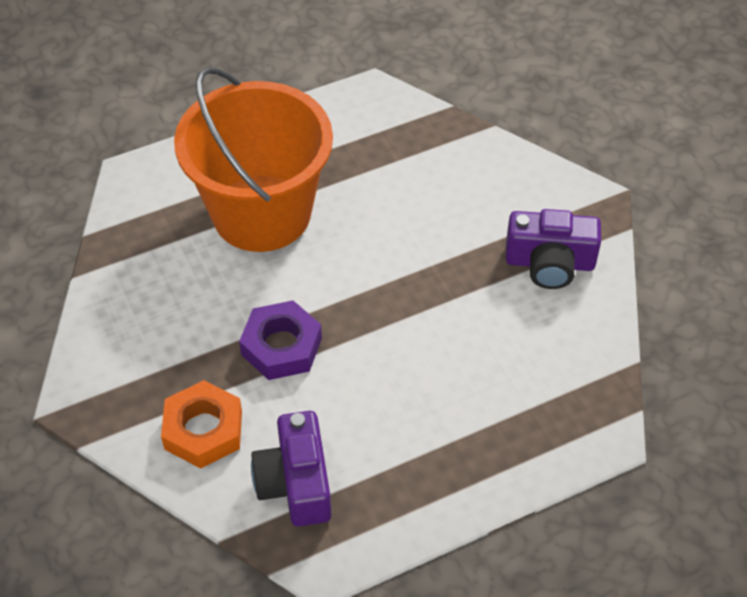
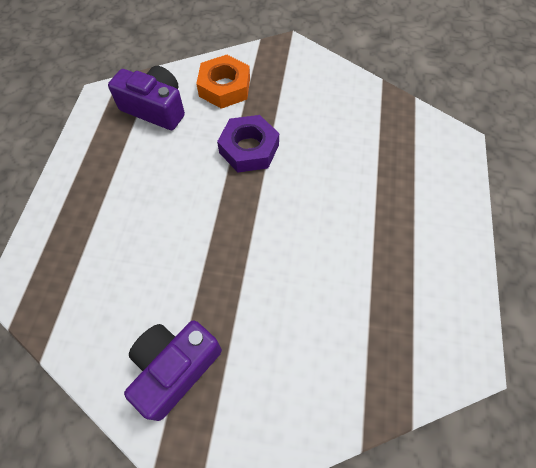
camera: 125 degrees right, 10 degrees up
(261, 213) = (371, 196): orange bucket -> none

